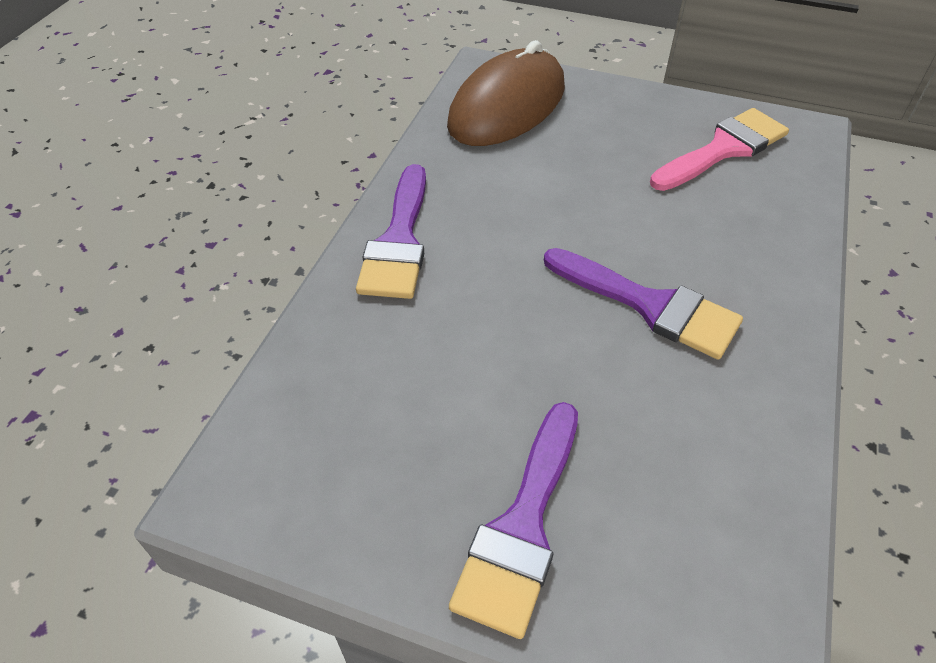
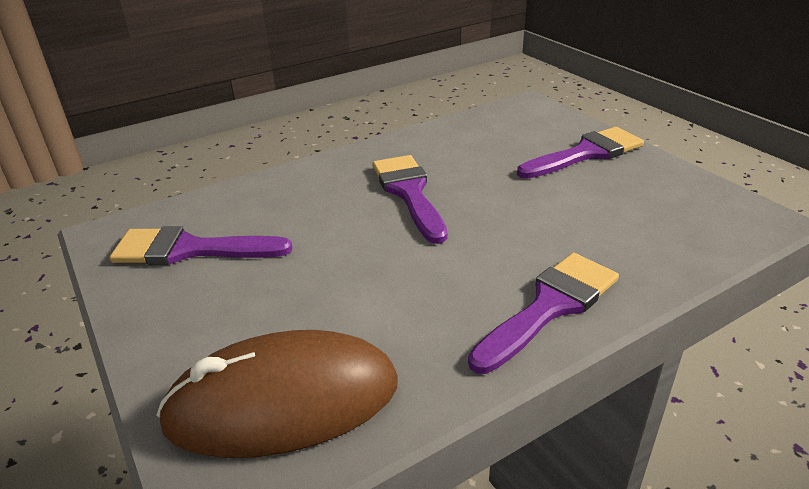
camera: 140 degrees left, 15 degrees down
(724, 149) = (189, 250): pink brush -> purple brush

